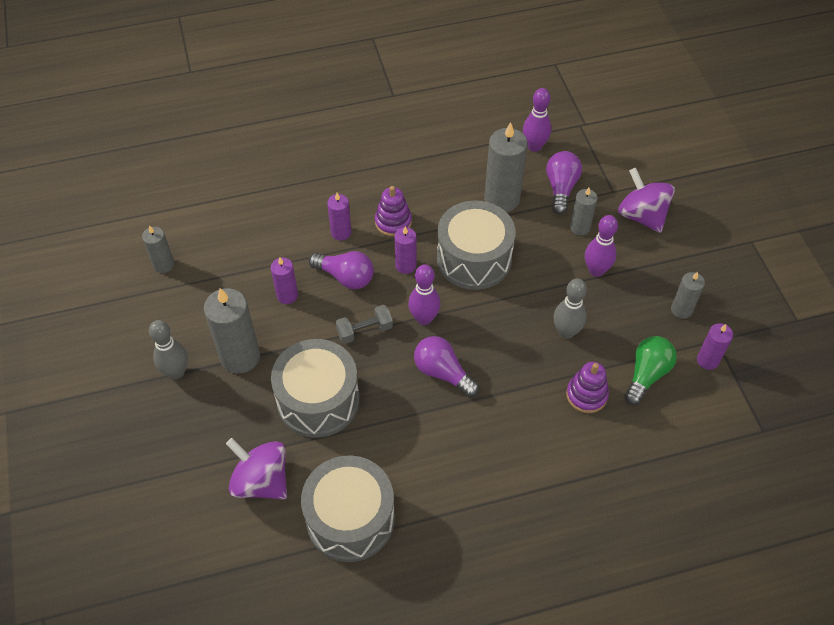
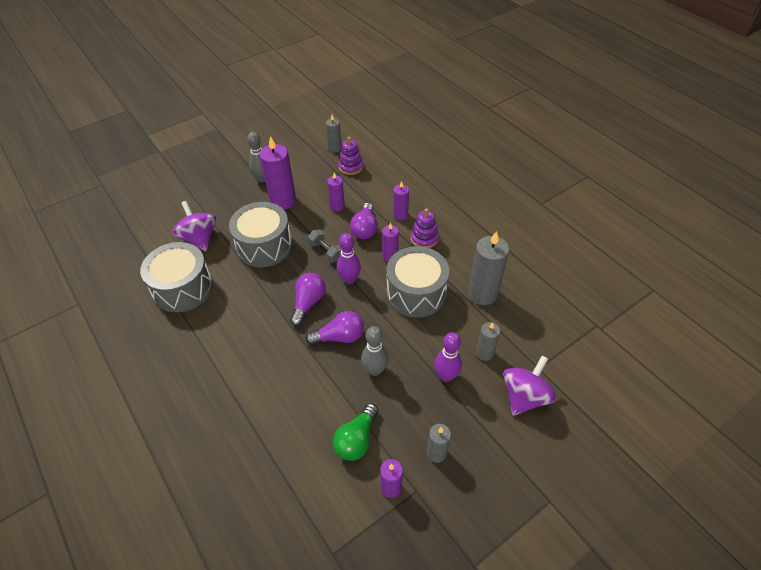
camera: 70 degrees right, 5 degrees down
(240, 357) = (283, 201): grey candle -> purple candle
(261, 481) = (199, 238): purple spinning top -> purple spinning top turned 45 degrees counterclockwise
(534, 146) = (550, 300): purple bowling pin -> none
(561, 188) = (518, 329): purple light bulb -> purple light bulb (339, 337)
(586, 395) = (321, 399): purple stacking toy -> purple stacking toy (351, 167)
(646, 374) = (356, 439): green light bulb -> green light bulb turned 105 degrees clockwise

